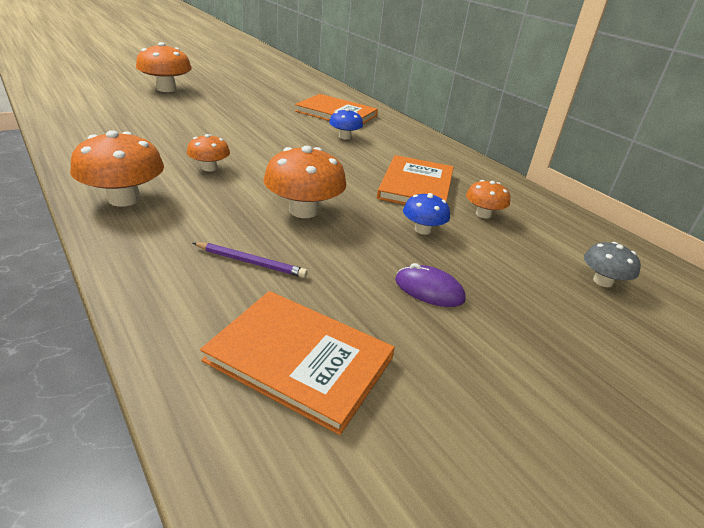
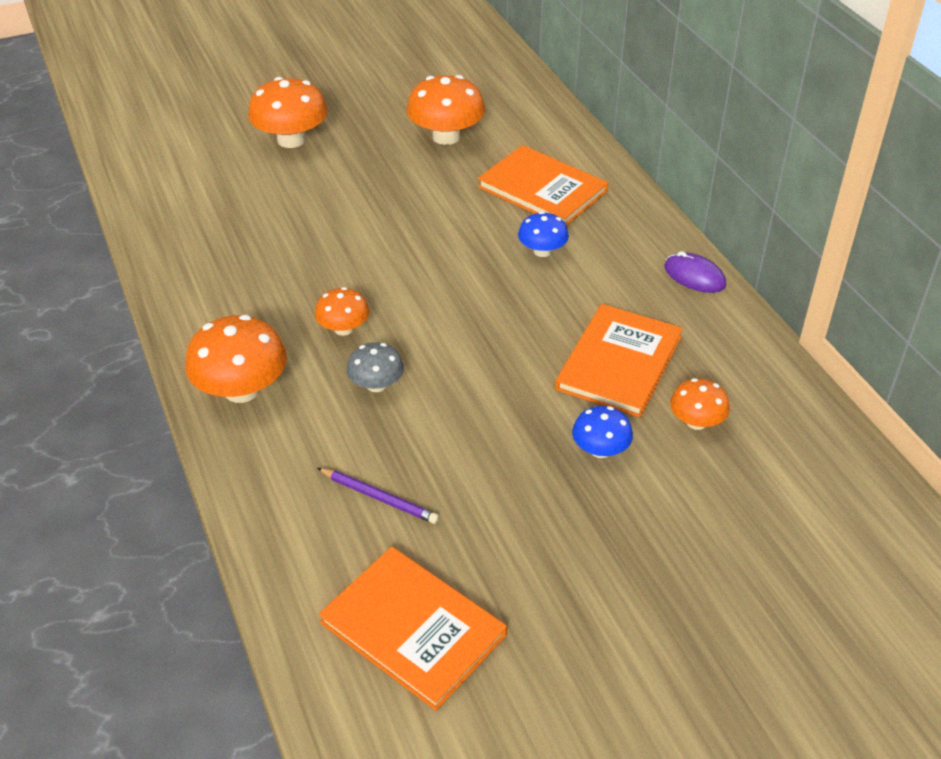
camera: 15 degrees right, 10 degrees up
(303, 211) = (453, 412): orange mushroom -> orange mushroom (446, 136)
(429, 290) = (576, 548): purple mouse -> purple mouse (694, 276)
(602, 281) = (808, 546): grey mushroom -> grey mushroom (376, 385)

